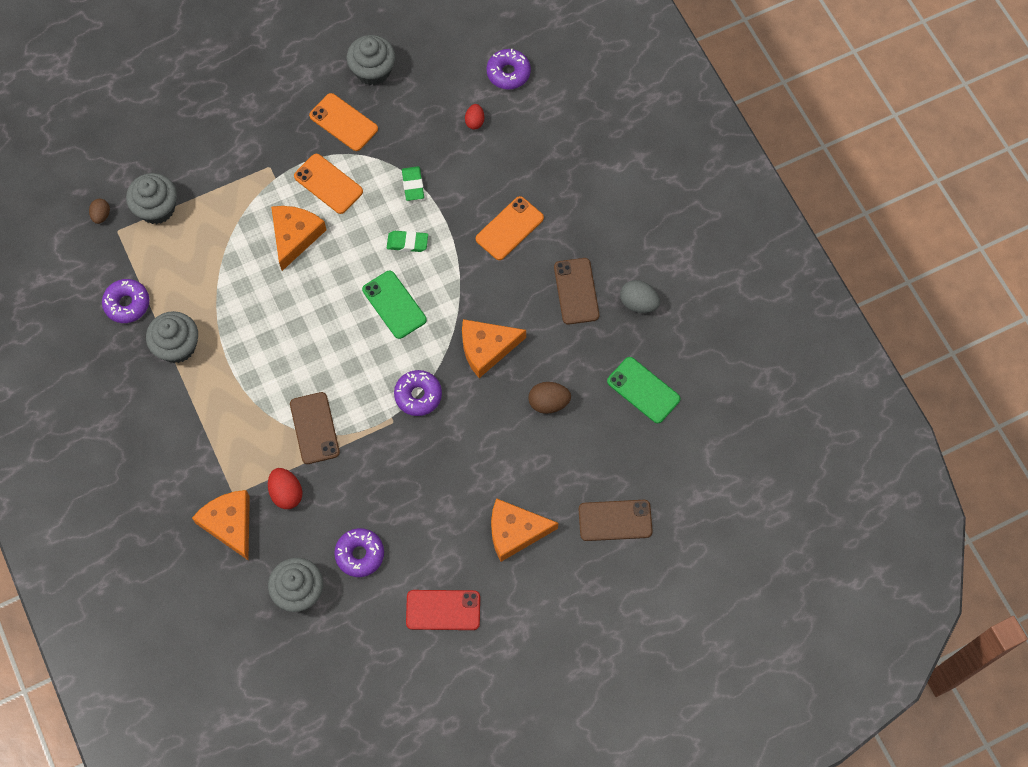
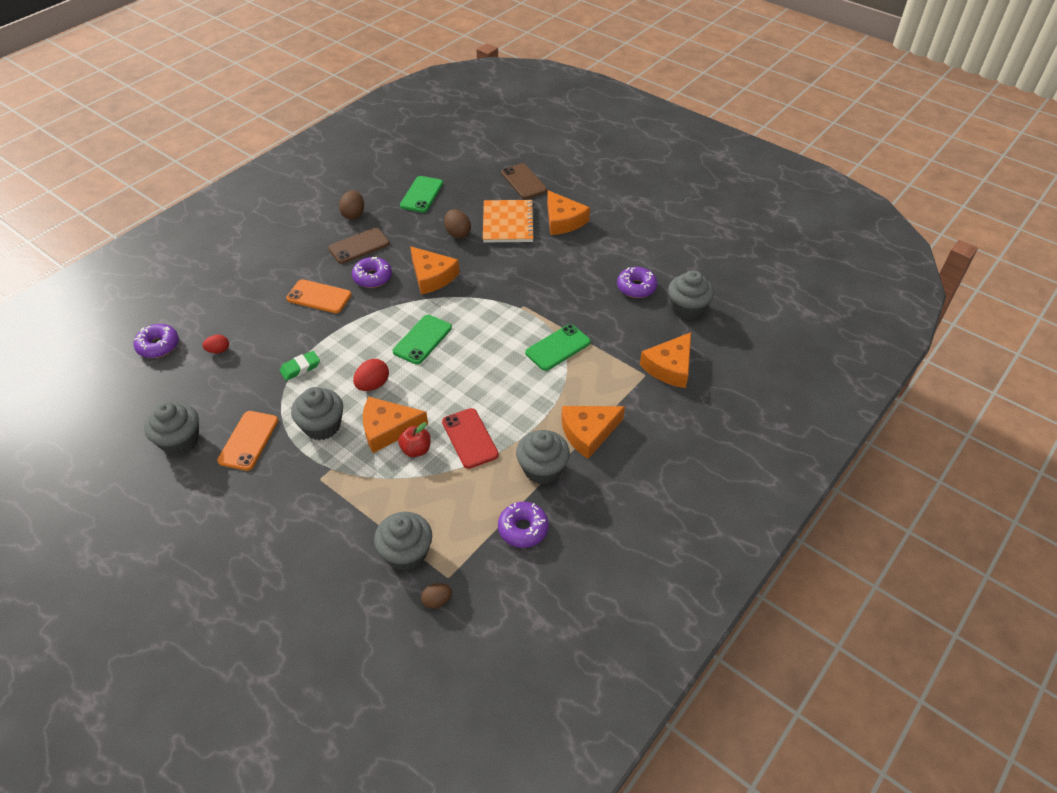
camera: 115 degrees left, 20 degrees down
(194, 404) = (588, 433): none -> orange cheese
(257, 251) = (416, 450): none -> red apple
(286, 493) = (621, 343): red egg -> red egg (373, 385)
(314, 428) = (558, 347): brown phone -> green phone
(328, 184) = (322, 426): orange phone -> grey cupcake
(407, 243) = (360, 352): green eraser -> none
(418, 395) = (493, 299): purple donut -> purple donut (372, 277)
(443, 610) = (642, 235): red phone -> red phone (469, 438)
(540, 466) = (508, 223): none -> orange notebook
(638, 303) = (353, 214): grey egg -> brown egg

